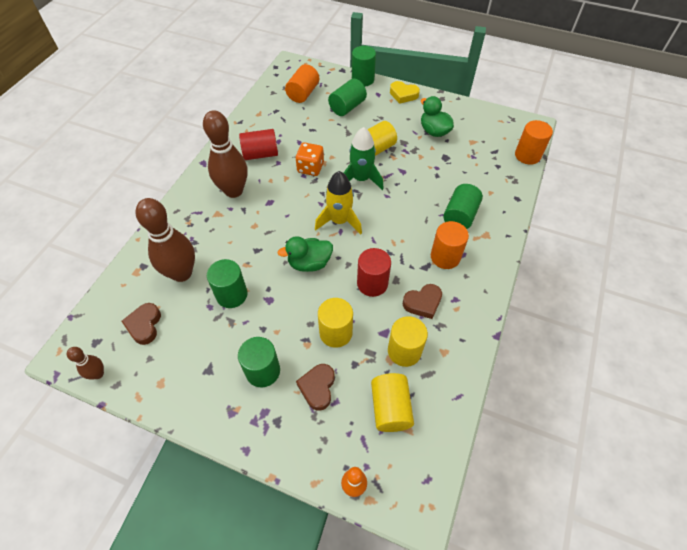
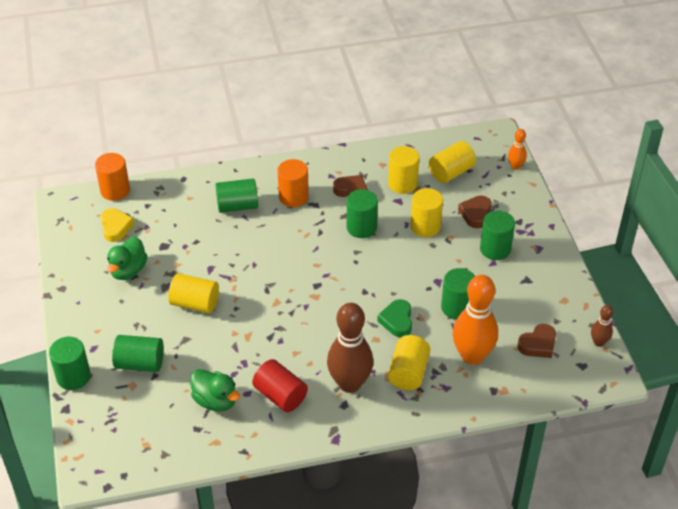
camera: 125 degrees left, 10 degrees down
(182, 273) = (472, 356): brown bowling pin -> orange bowling pin
(209, 226) = (408, 372): none -> yellow cylinder
(257, 247) = (397, 321): none -> green heart
(303, 93) = (144, 421): orange cylinder -> none
(309, 263) = (379, 276): green duck -> green duck (215, 401)
(310, 168) = (265, 341): orange dice -> none
(317, 388) = (475, 214): brown heart -> brown heart turned 135 degrees clockwise
(339, 221) = (315, 281): yellow rocket -> none
(361, 179) = (248, 293): green rocket -> none
(372, 283) = (361, 227): red cylinder -> green cylinder
(403, 95) = (78, 324): yellow heart -> yellow heart (116, 227)

